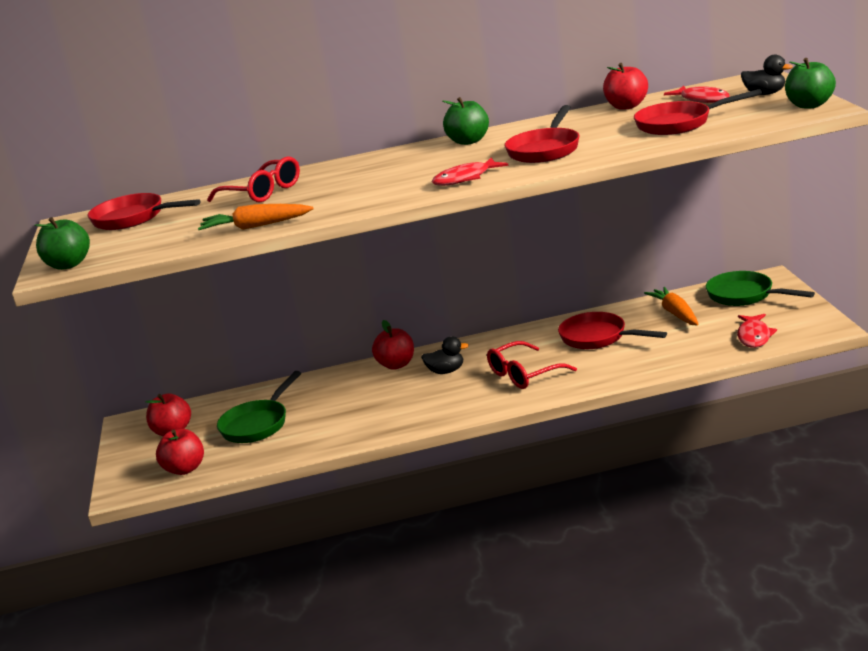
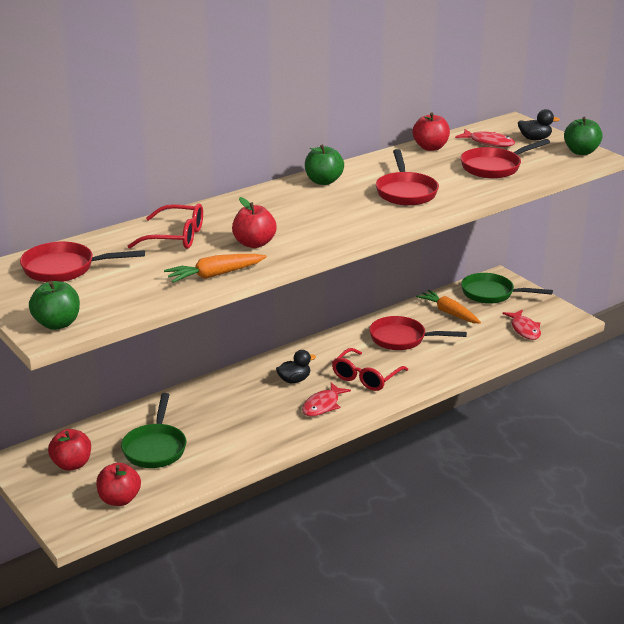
camera: 30 degrees left, 5 degrees up
(396, 365) = (242, 377): red apple -> red apple (254, 243)
(465, 178) = (365, 222): red fish -> red fish (323, 405)

